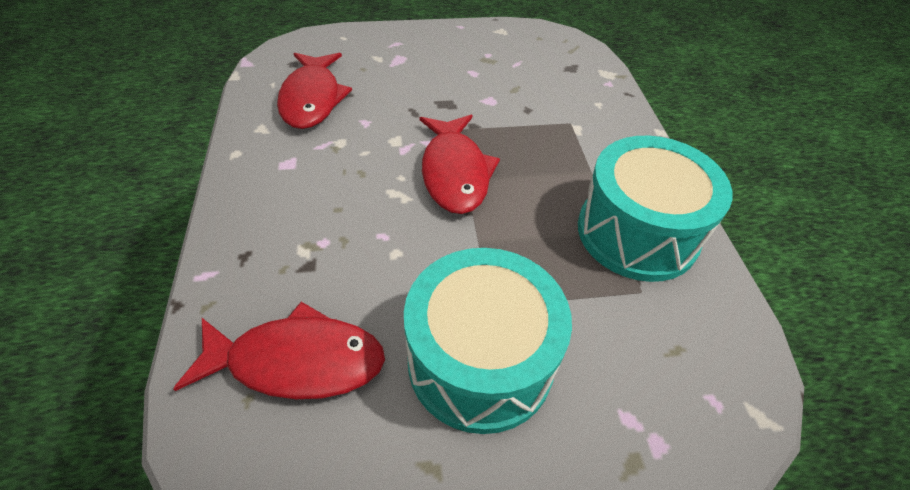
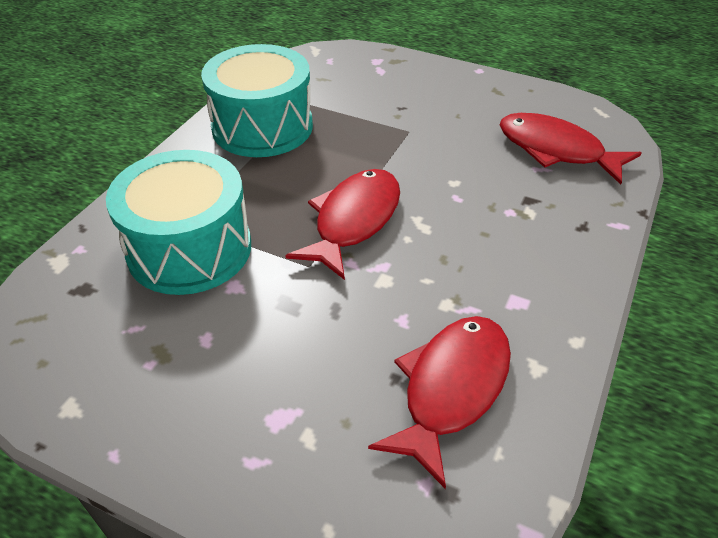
camera: 145 degrees left, 5 degrees down
(480, 360) = (439, 112): turquoise drum -> turquoise drum (189, 249)

